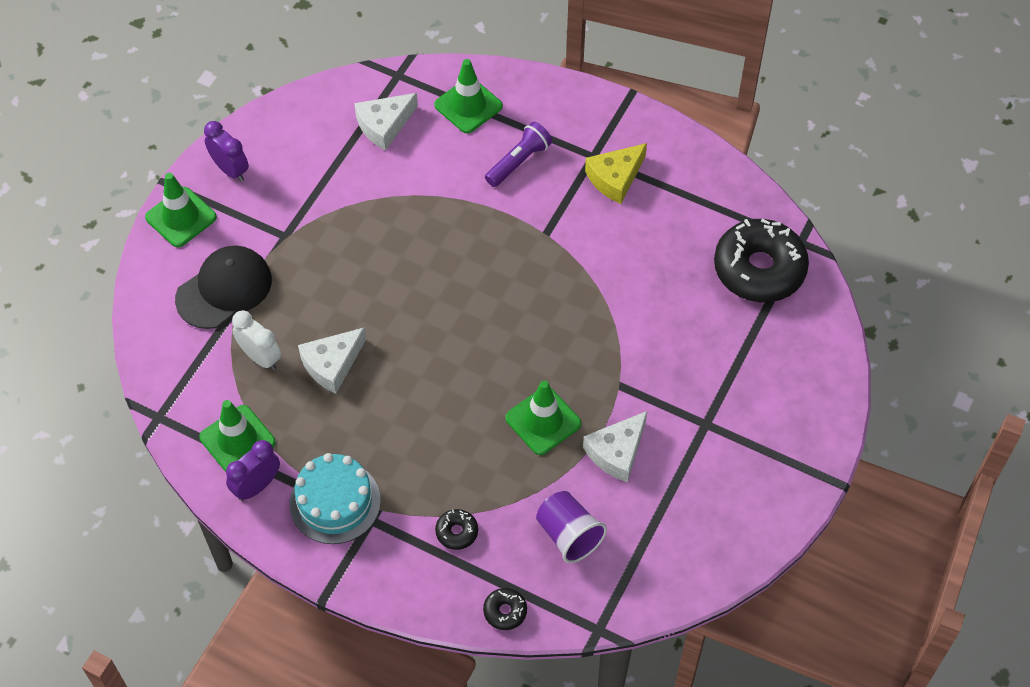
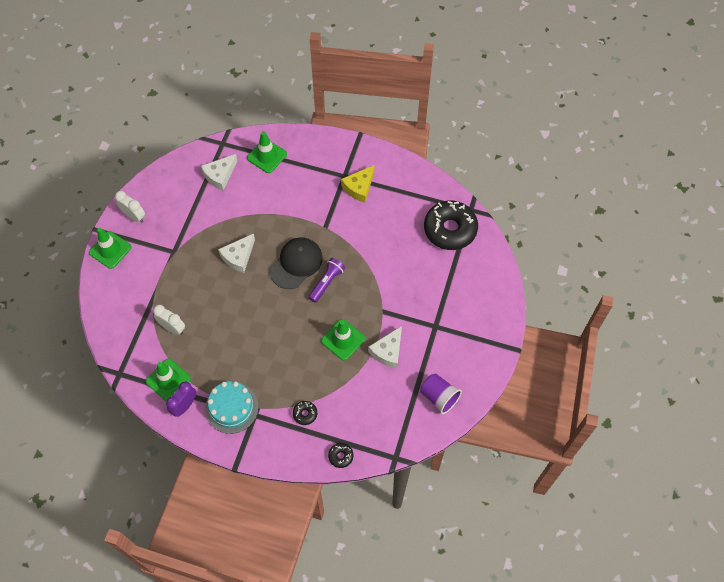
camera: 10 degrees left, 5 degrees up
(224, 289) = (144, 290): black cap -> black cap (296, 264)
(230, 169) = (134, 216): purple clock -> white clock
(332, 364) = (215, 325): white cheese -> white cheese (238, 257)
(518, 162) = (302, 186): purple flashlight -> purple flashlight (326, 282)
(569, 535) = (369, 405): purple cup -> purple cup (439, 397)

